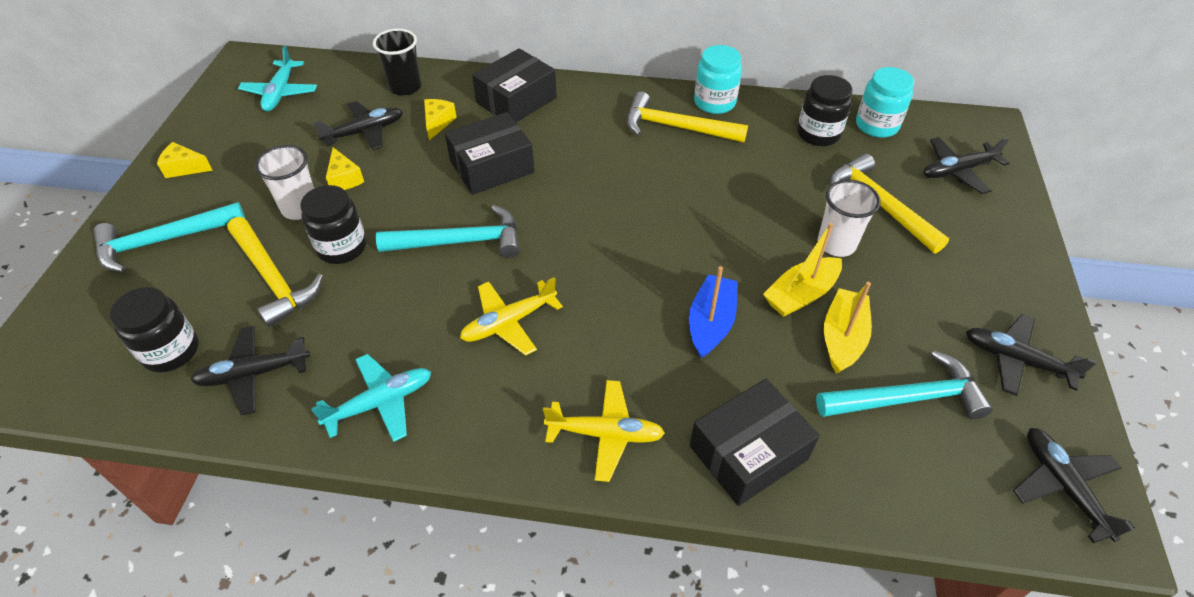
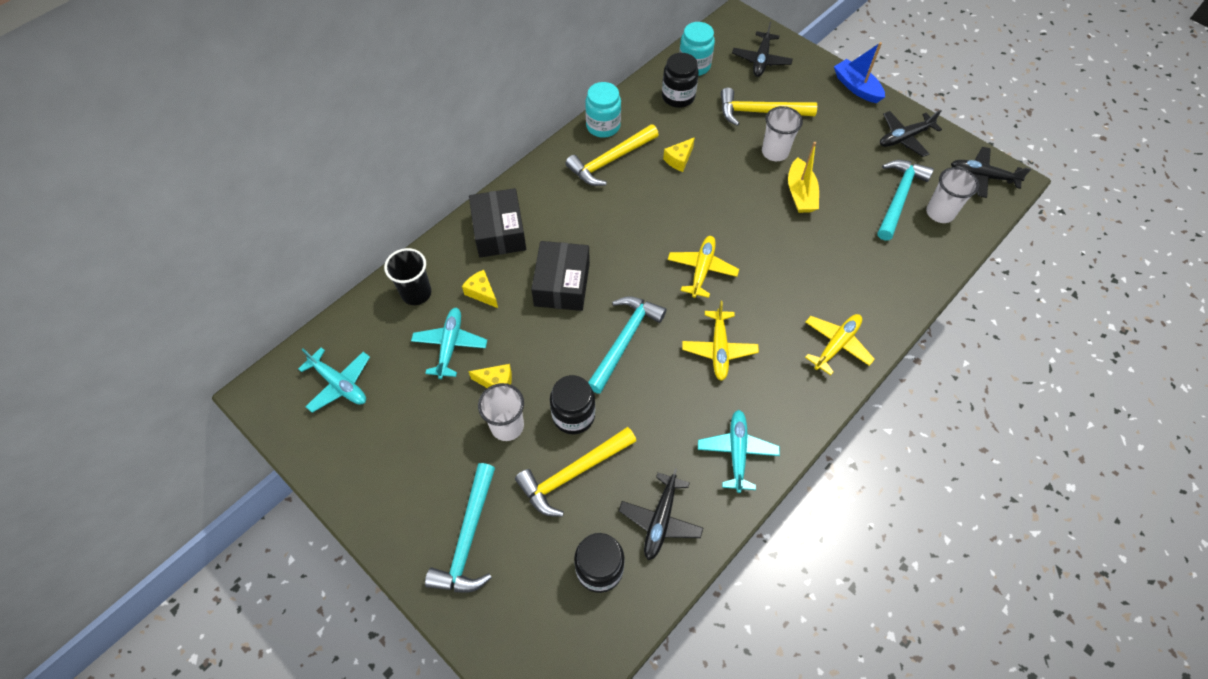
camera: 55 degrees left, 10 degrees up
(185, 168) = (383, 493): yellow cheese -> yellow cheese (679, 159)
(273, 278) = (572, 474): yellow hammer -> yellow hammer turned 150 degrees clockwise
(365, 132) = (450, 345): black plane -> turquoise plane
(604, 259) = (702, 269): none -> yellow plane
(710, 323) = (791, 248): blue boat -> blue boat (856, 87)
(748, 453) = (889, 286): black box -> none
(842, 338) = (843, 196): yellow boat -> none
(935, 459) = (940, 213): none -> white cup

